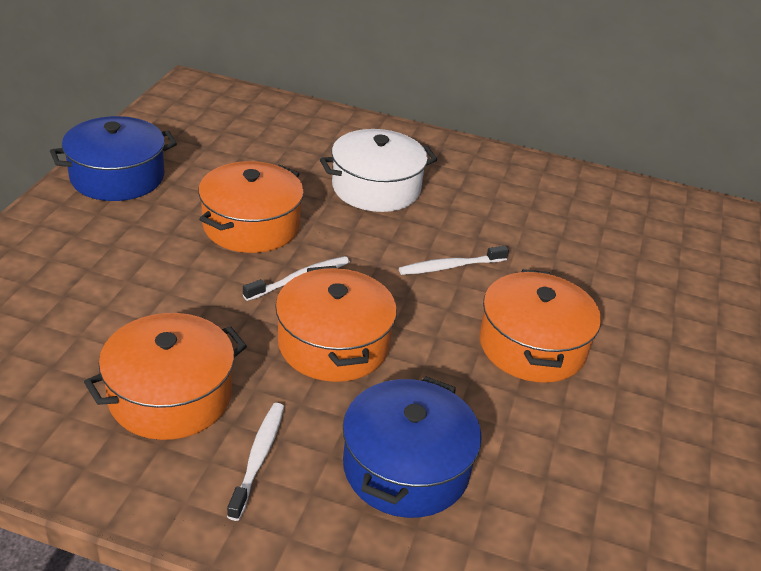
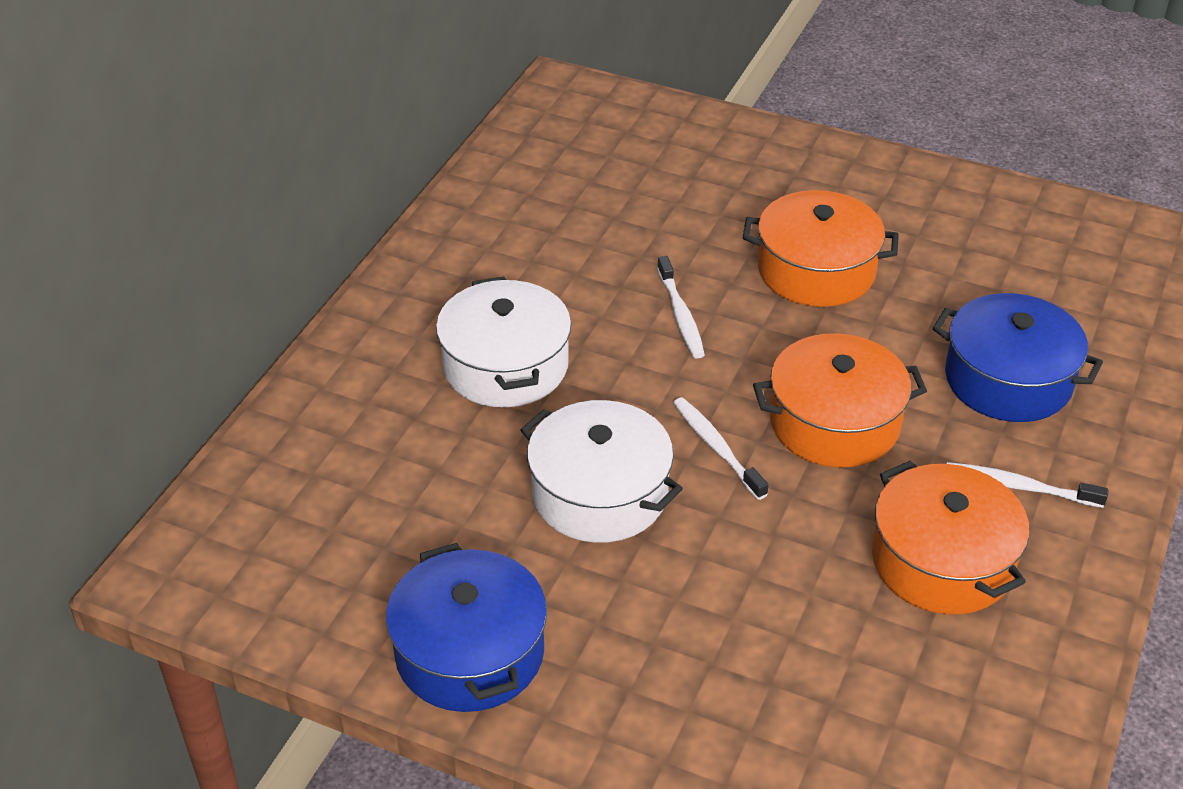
camera: 80 degrees left, 5 degrees up
(251, 225) = (599, 494): orange pot -> white pot

